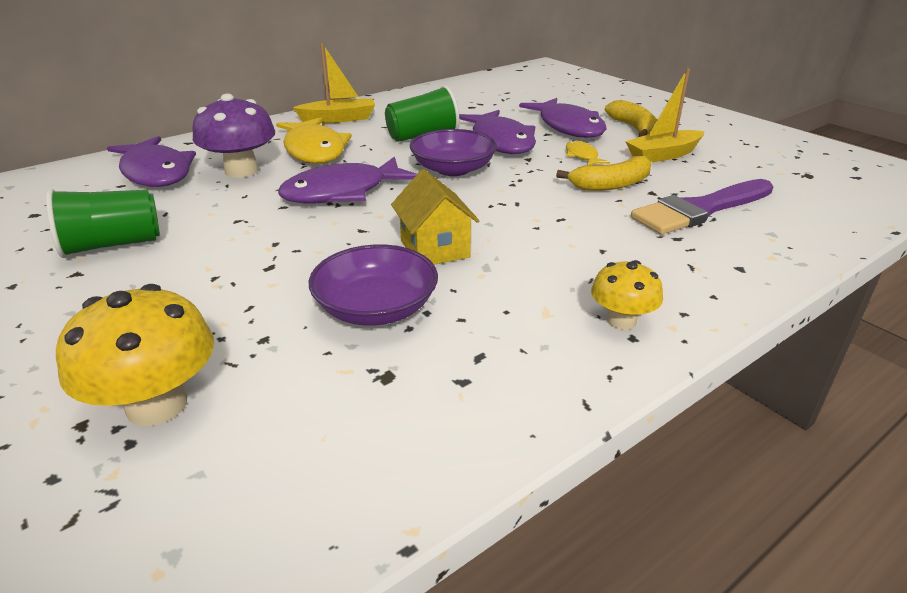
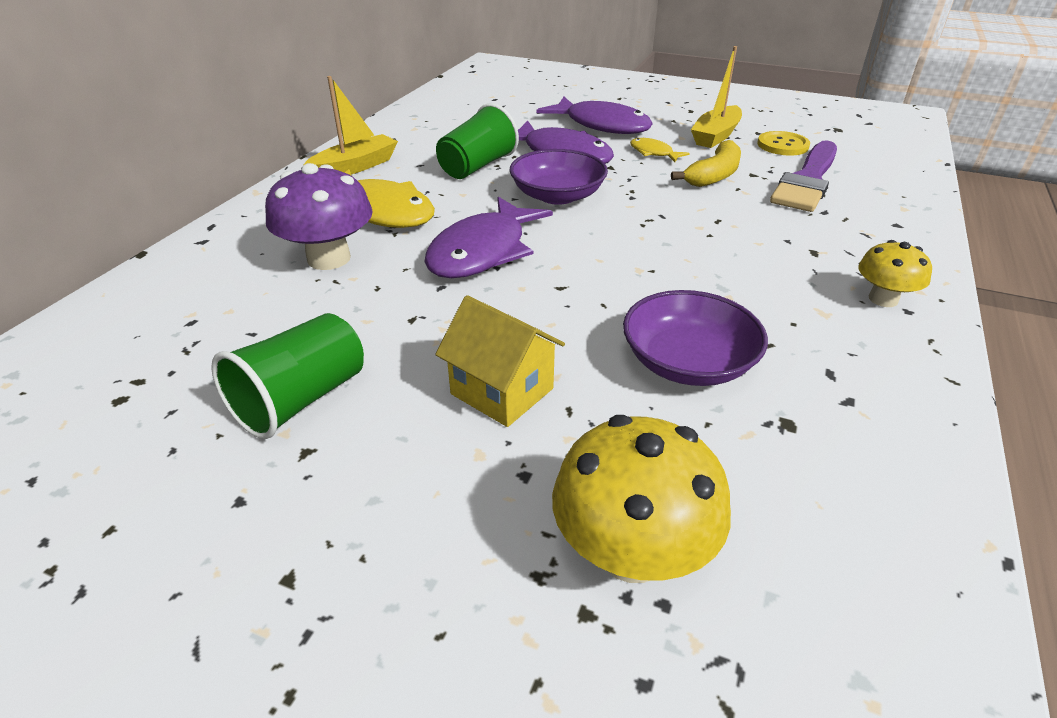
camera: 30 degrees left, 5 degrees up
(156, 172) = (217, 291): purple fish -> none
(434, 249) = (656, 284): yellow house -> yellow house (502, 391)
(633, 128) = (658, 114): yellow banana -> none
(721, 176) = (782, 145): none -> yellow button

